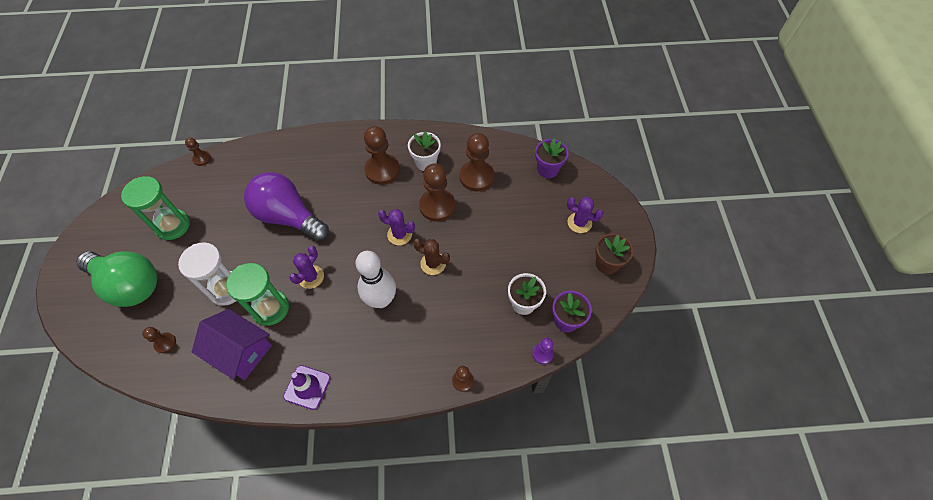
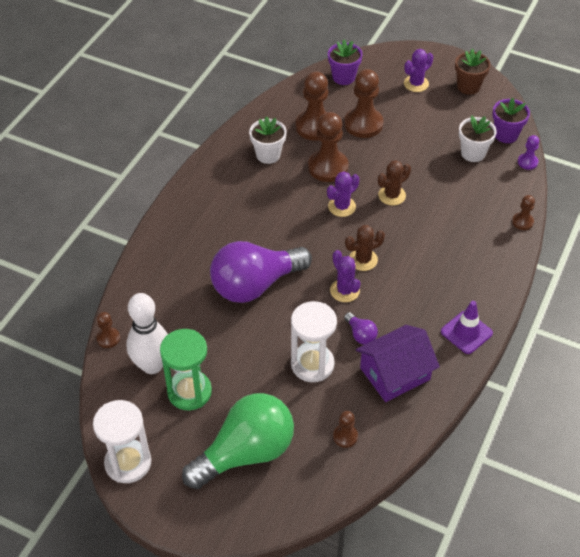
camera: 60 degrees left, 10 degrees down
(101, 221) = (128, 463): none -> white hourglass
(270, 308) = (360, 334): green hourglass -> purple light bulb
(350, 275) = (363, 260): none -> brown cactus
(381, 300) = (406, 247): white bowling pin -> white bowling pin (152, 365)
(382, 170) = (252, 190): brown pawn -> brown pawn (363, 124)

